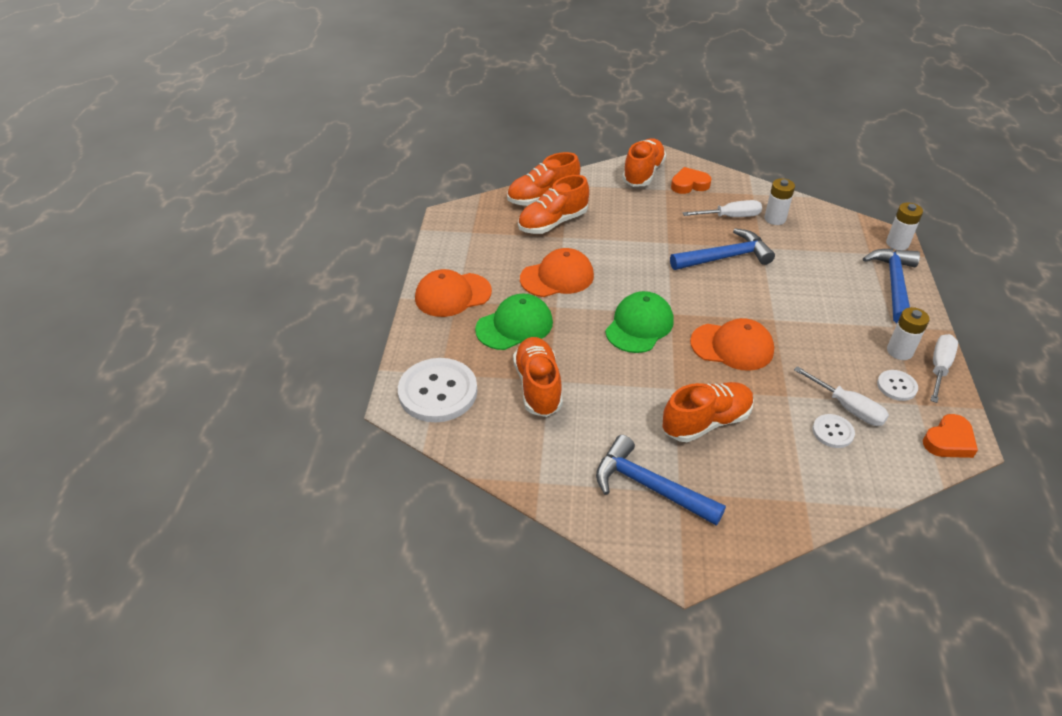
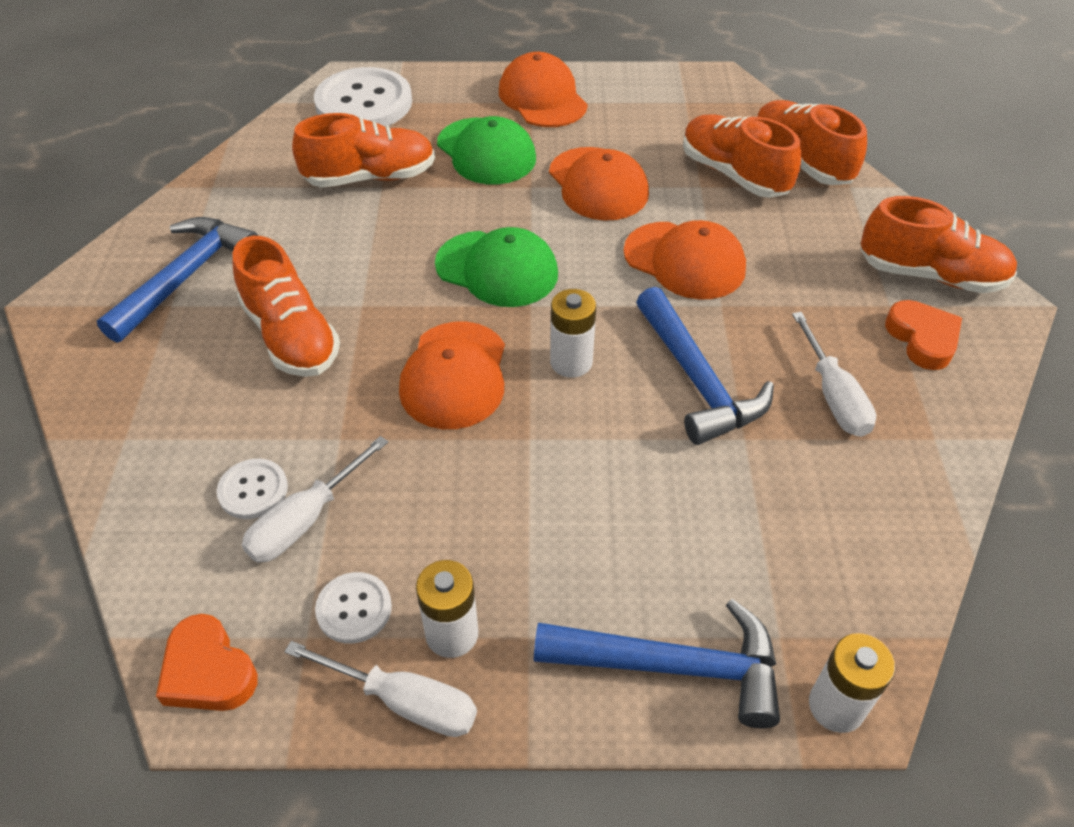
camera: 85 degrees right, 5 degrees up
(631, 250) = (684, 261): none -> orange cap
(775, 219) = (853, 468): white battery -> white battery (571, 362)

